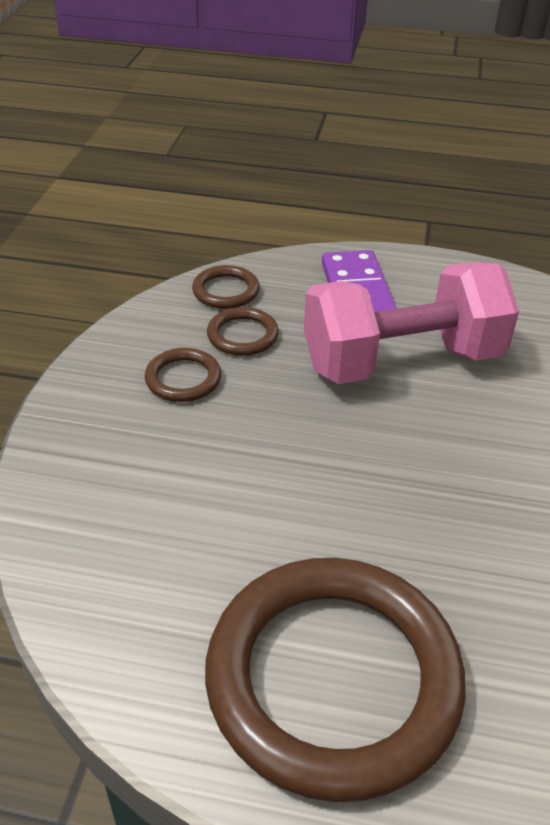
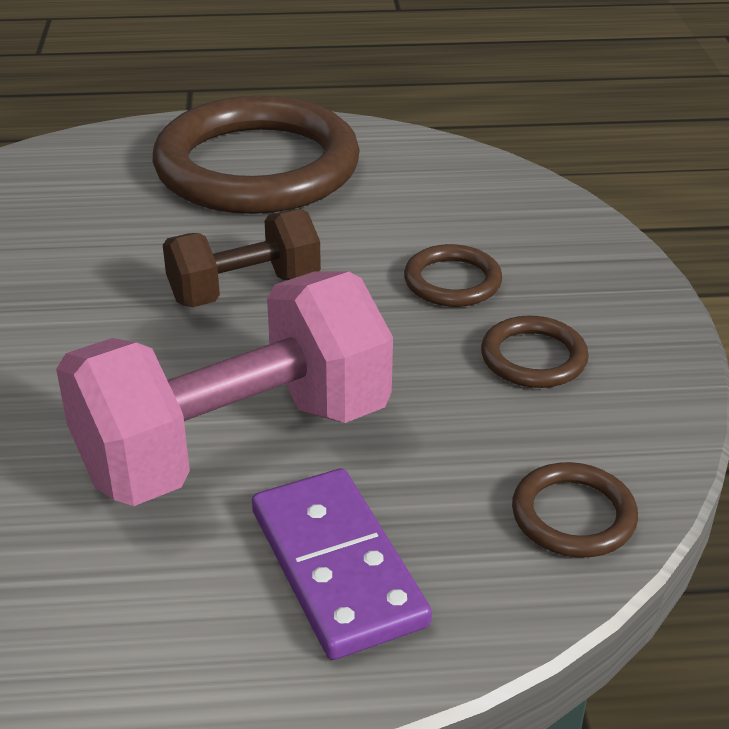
camera: 165 degrees right, 5 degrees down
(242, 335) = (494, 436): brown ring -> brown ring (452, 281)
(377, 485) = (244, 289): none -> brown dumbbell

